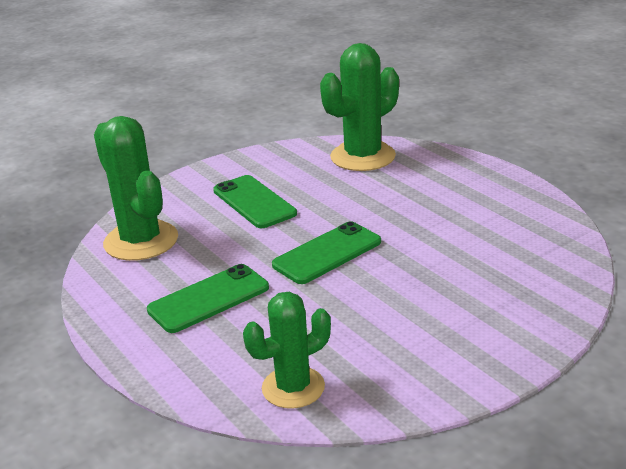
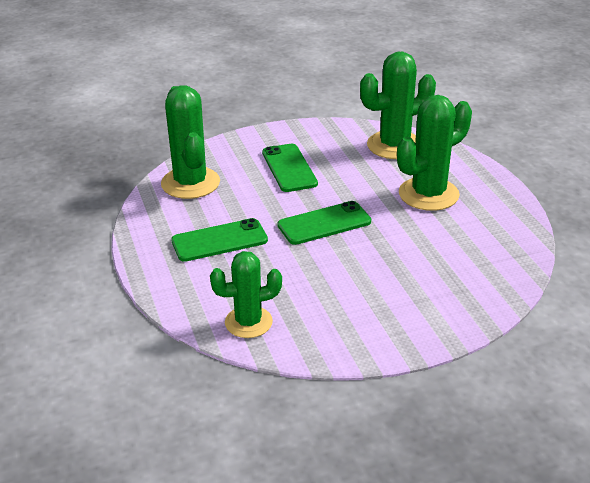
camera: 15 degrees right, 5 degrees up
(429, 199) = (428, 194): none -> green cactus

